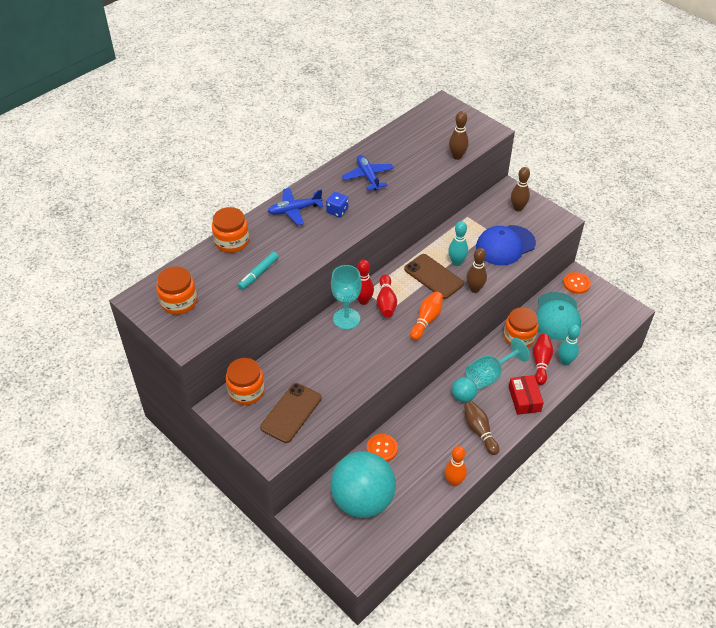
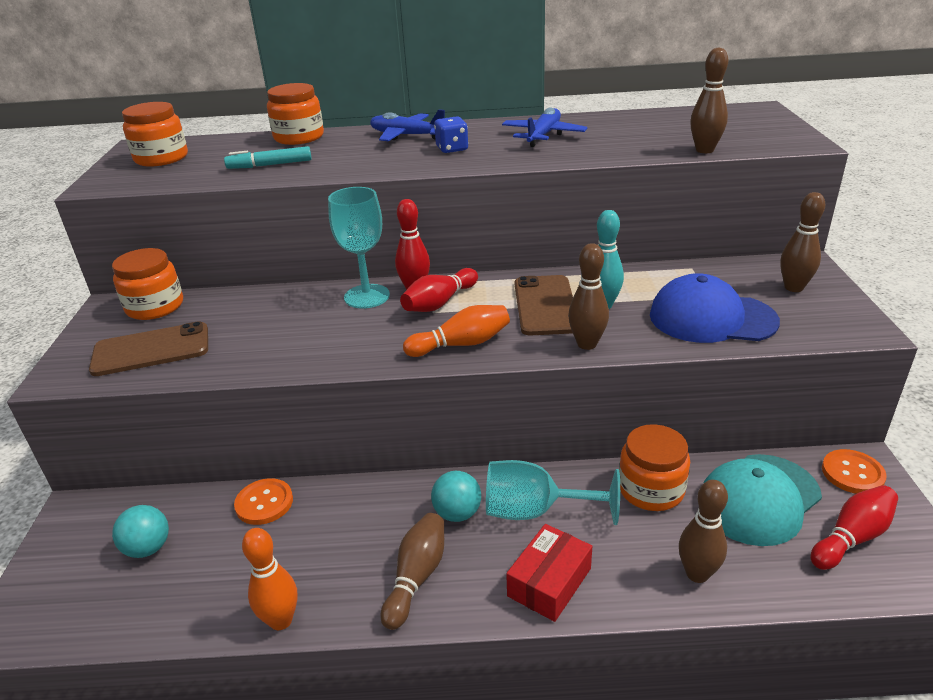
camera: 45 degrees right, 15 degrees down
(362, 500) = (148, 548): turquoise ball -> turquoise ball, size x0.43
(541, 362) = (647, 547): red bowling pin -> red bowling pin (852, 537)
(565, 361) = (697, 574): turquoise bowling pin -> brown bowling pin

